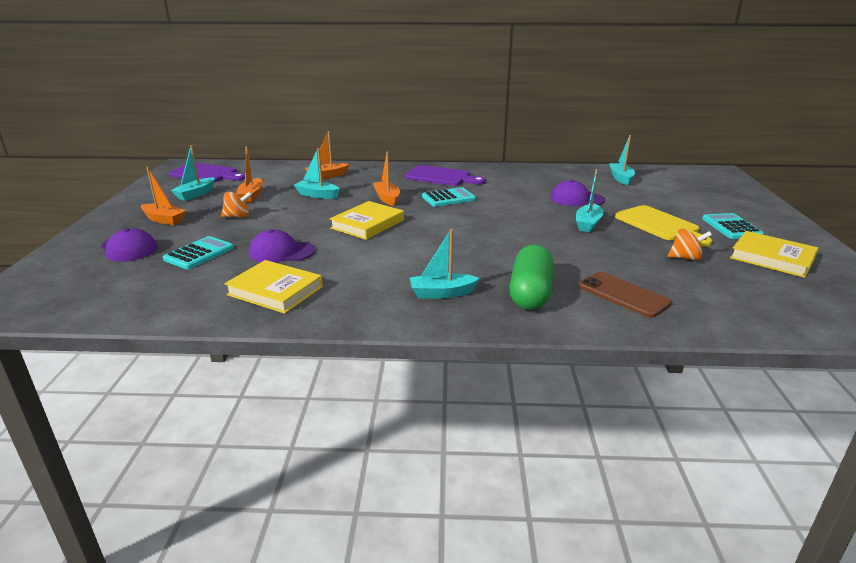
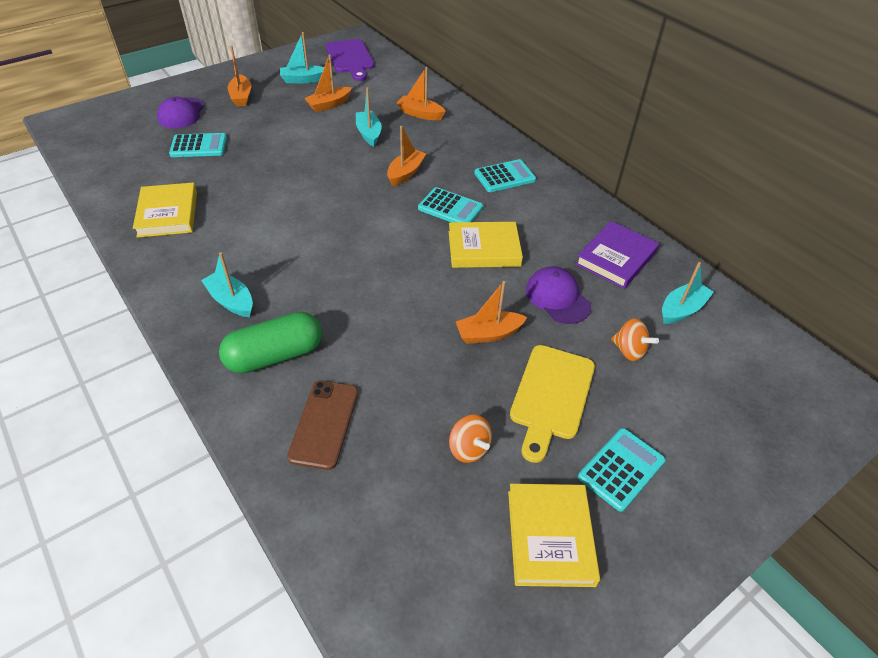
camera: 50 degrees right, 20 degrees up
(237, 216) = (280, 123): orange spinning top -> orange spinning top (629, 351)
(281, 252) = (235, 180): purple cap -> none
(367, 224) = (333, 193): yellow book -> yellow book (484, 249)
(441, 177) = (504, 177): purple cutting board -> turquoise calculator
(560, 177) = (616, 258): none -> purple book
(588, 224) = (488, 334): turquoise boat -> orange boat

